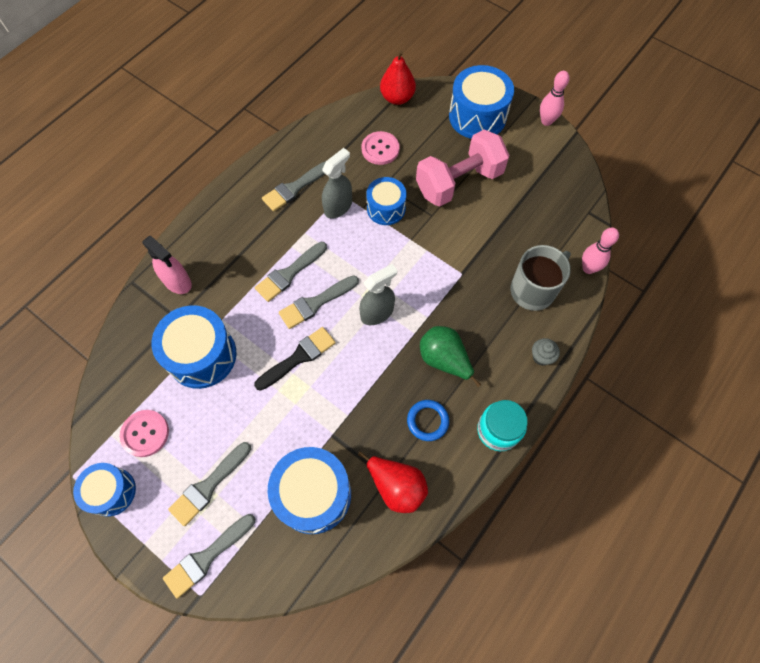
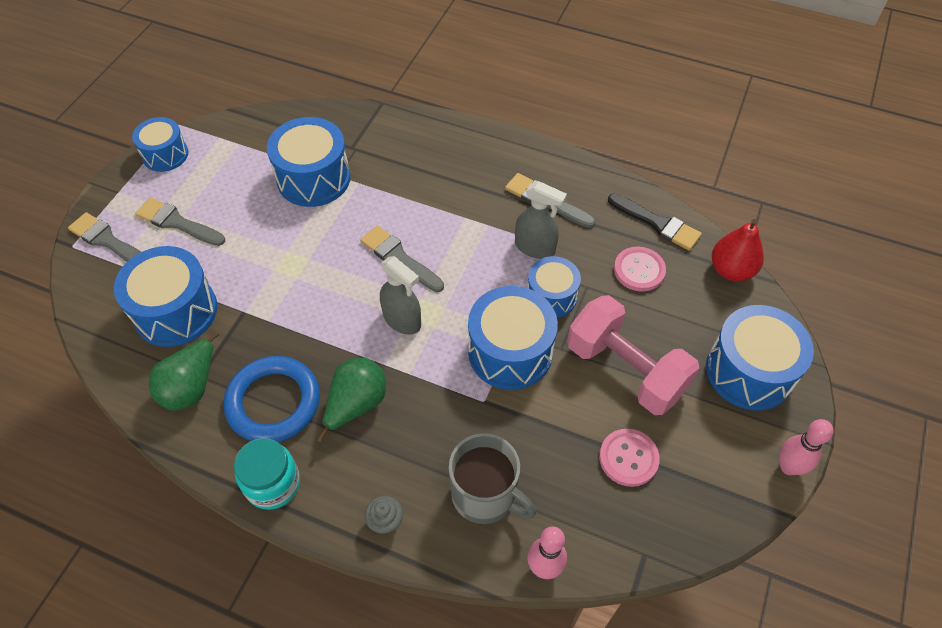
camera: 75 degrees right, 10 degrees down
(145, 433) = (224, 161): pink button -> pink button (628, 458)
(177, 282) = (392, 136): pink spray bottle -> none
(289, 273) = (429, 224): grey brush -> none
(298, 357) = (328, 259): black brush -> black brush (657, 224)
(396, 486) = (191, 387): red pear -> green pear
(426, 247) = (510, 352): none -> blue drum
(427, 421) = (273, 402): blue ring -> blue ring, size x1.84

